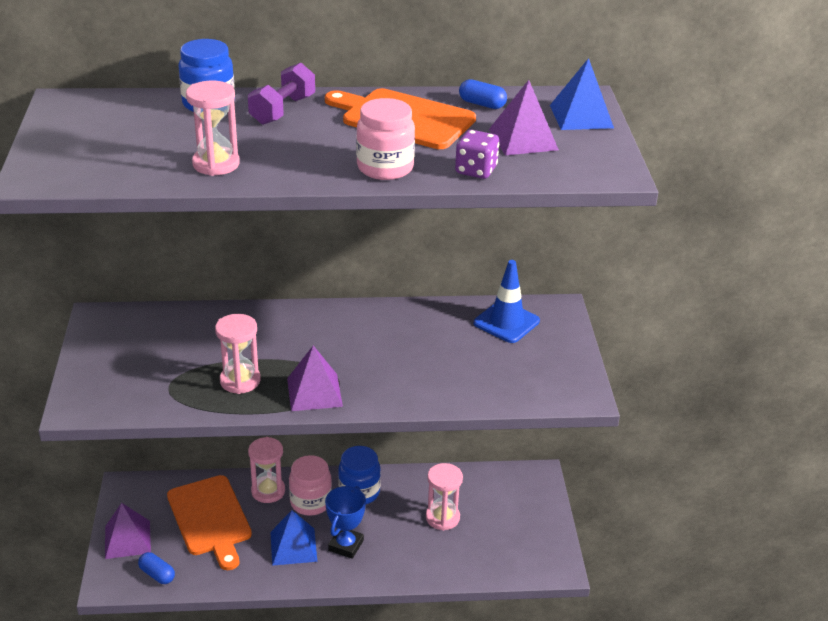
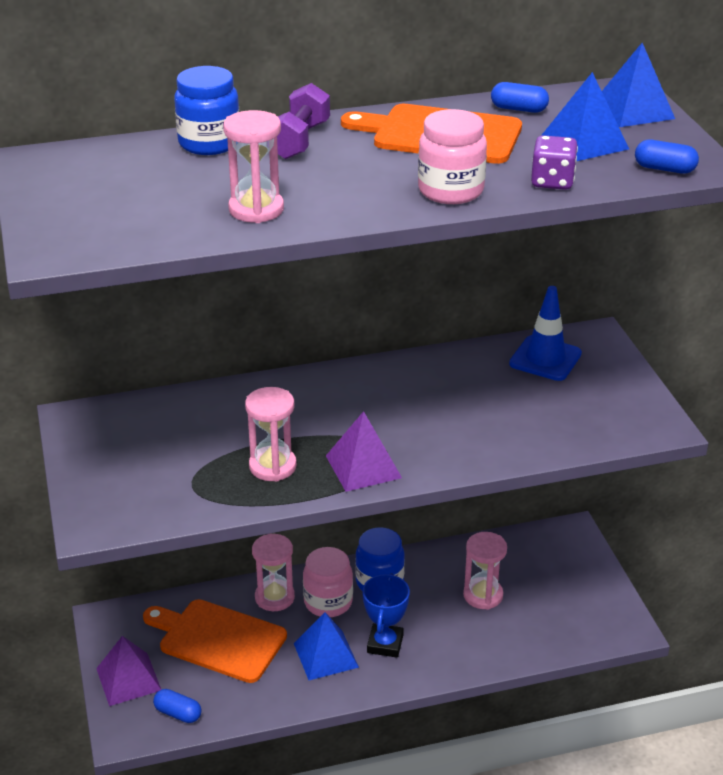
camera: 10 degrees left, 0 degrees up
(210, 518) = (218, 639): orange cutting board -> orange cutting board turned 150 degrees clockwise
(523, 139) = (584, 142): purple pyramid -> blue pyramid
(579, 171) = (664, 169): none -> blue capsule

